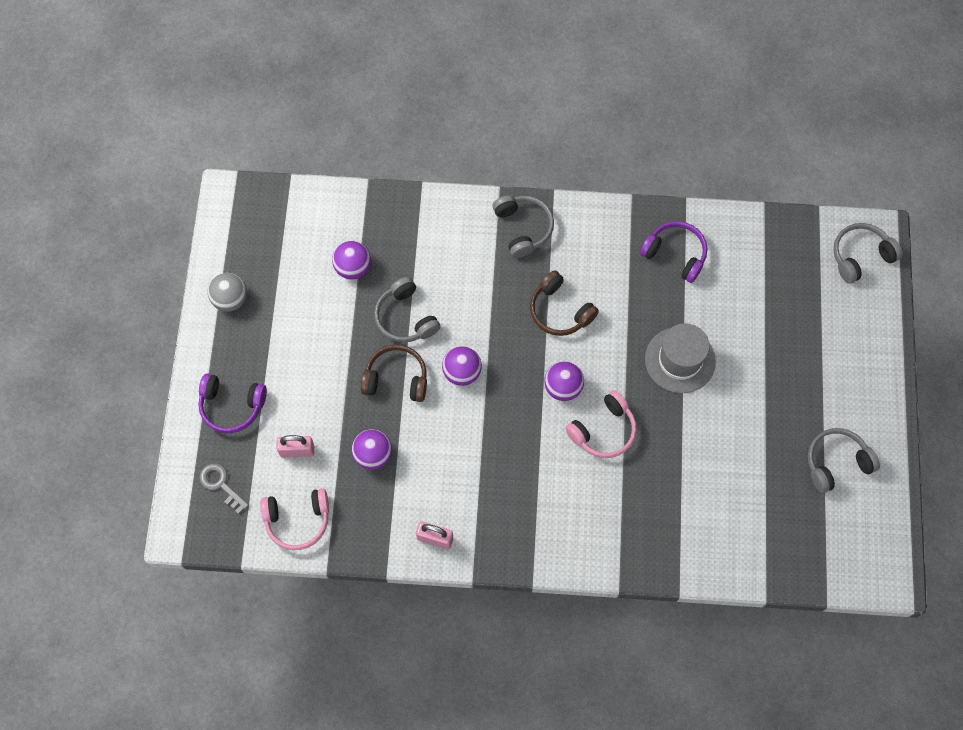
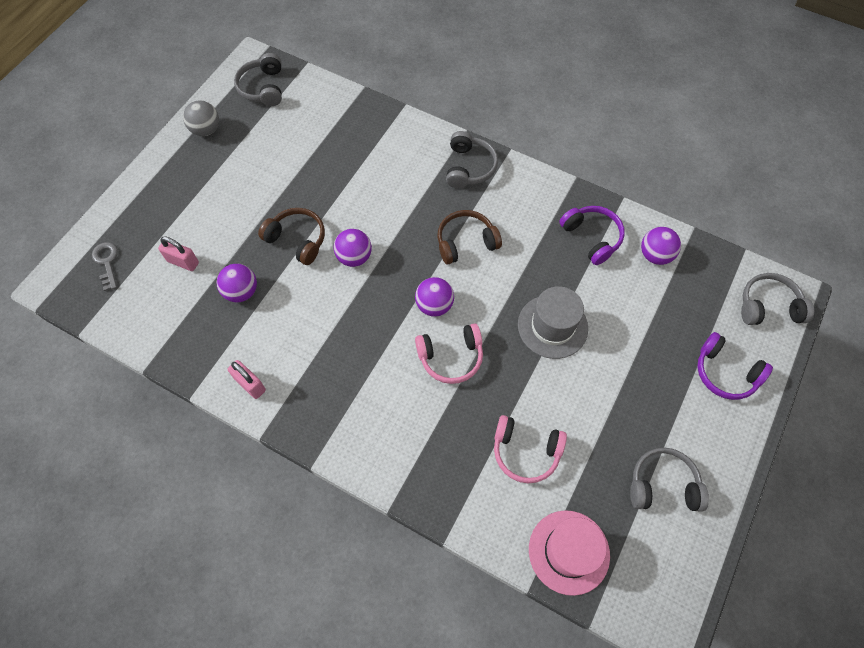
camera: 25 degrees right, 5 degrees down
(232, 406) = (155, 206): purple headphones -> purple headphones (725, 372)
(297, 520) = (147, 317): pink headphones -> pink headphones (525, 451)
(353, 268) = (314, 144): purple ball -> purple ball (655, 255)
(406, 317) = (333, 196): grey headphones -> grey headphones (263, 88)
(560, 310) = (466, 242): brown headphones -> brown headphones turned 90 degrees clockwise
(784, 554) = (569, 552): none -> pink hat

